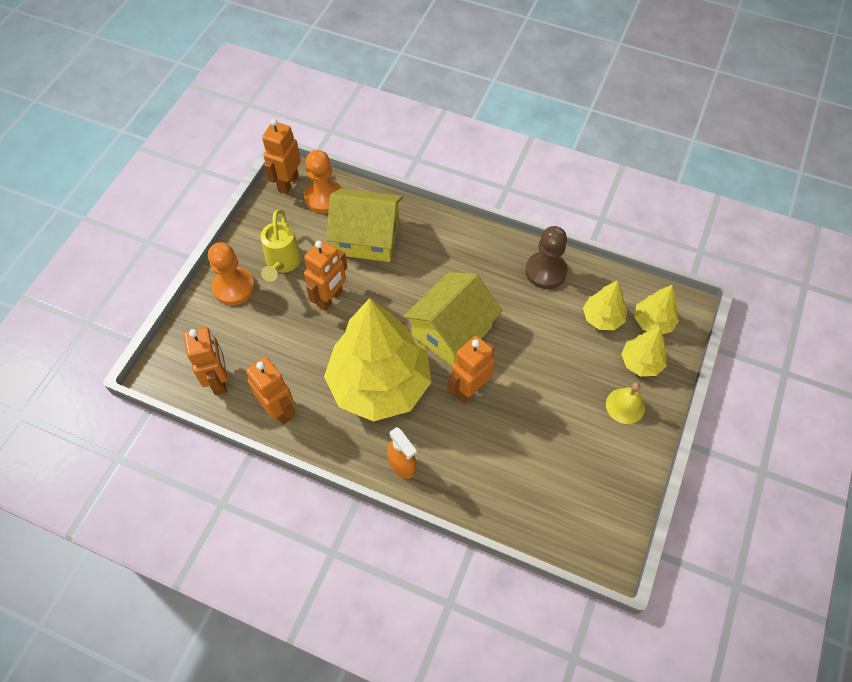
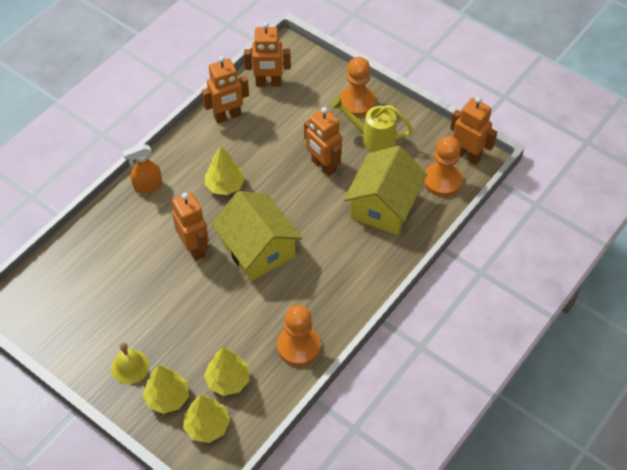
camera: 105 degrees right, 5 degrees down
(380, 384) = (225, 185): yellow tree -> yellow tree, size x0.44
(546, 271) = (298, 346): brown pawn -> orange pawn

